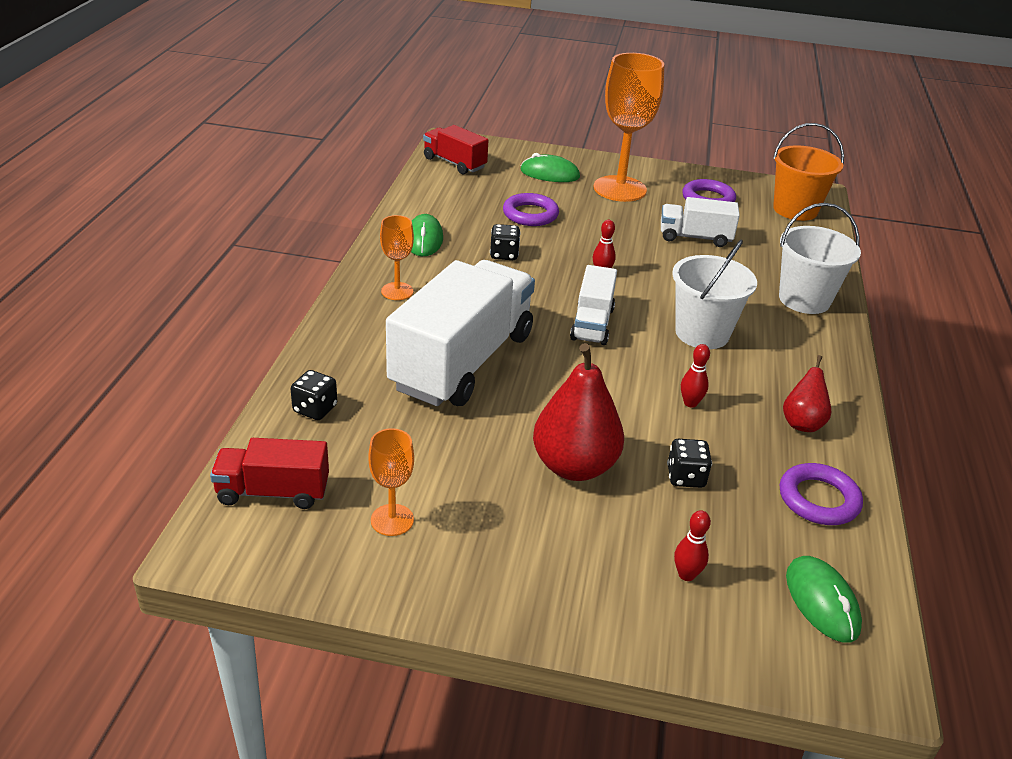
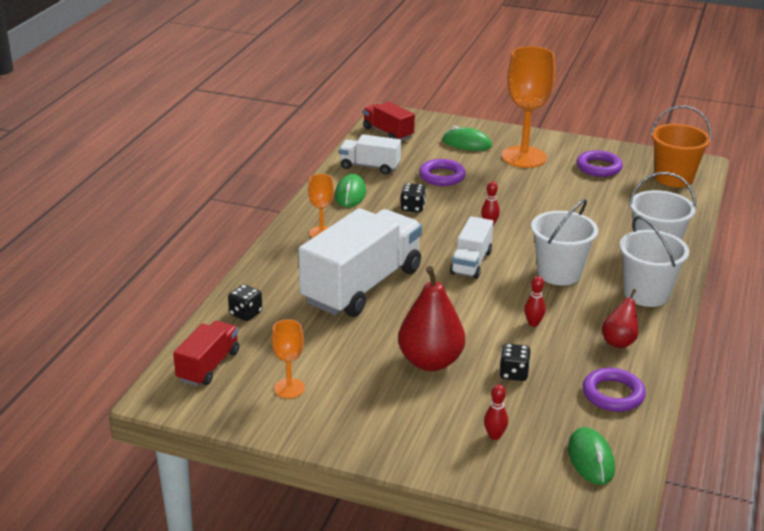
camera: 10 degrees right, 5 degrees down
(273, 492) = (208, 366): red truck -> red truck turned 105 degrees clockwise
(695, 237) = (577, 198): white truck -> white truck (369, 166)
(813, 356) = (646, 294): none -> white bucket

